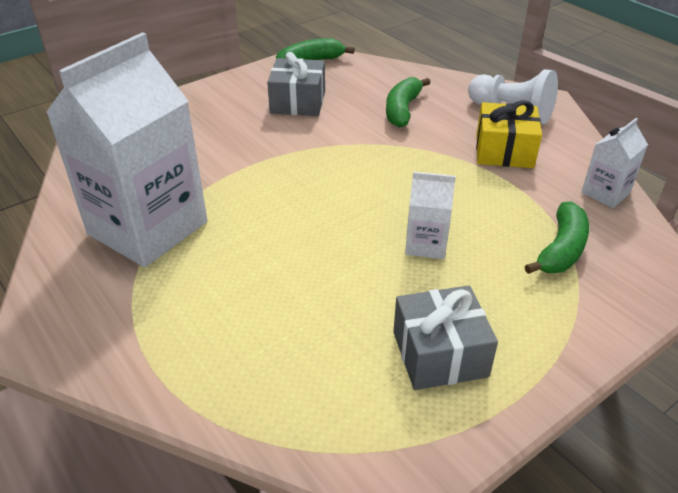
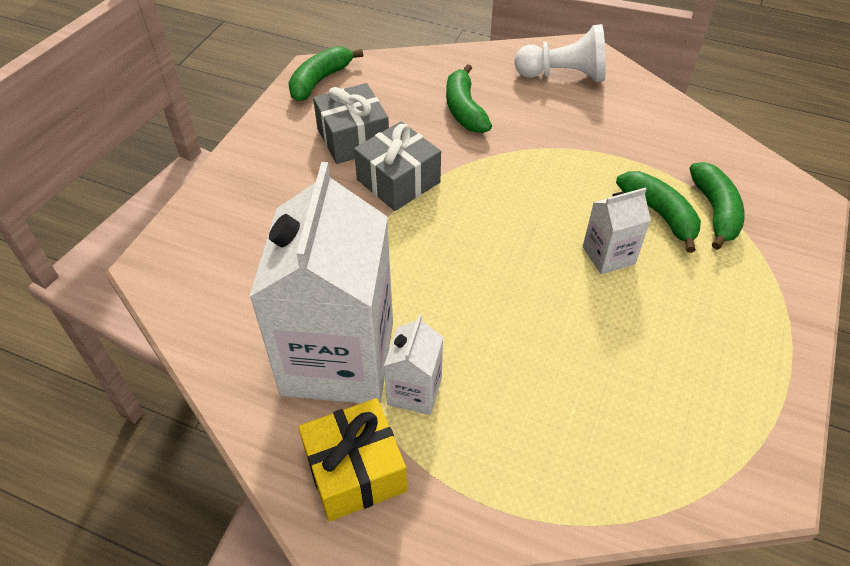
camera: 30 degrees left, 10 degrees up
(440, 354) = (706, 360): grey gift -> grey gift (398, 181)
(503, 233) = (659, 214): none -> green banana
(504, 151) = (591, 123): yellow gift -> yellow gift (355, 471)
(605, 193) = (704, 137): white carton -> white carton (414, 391)

